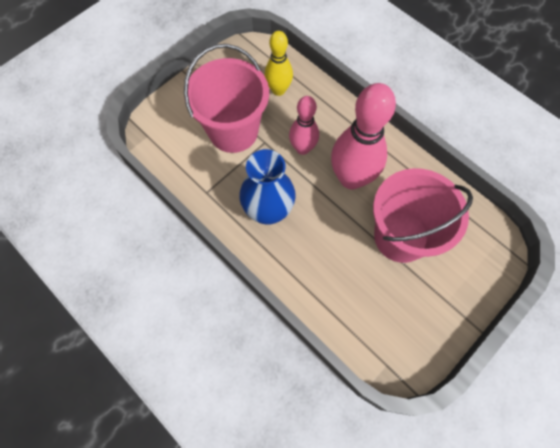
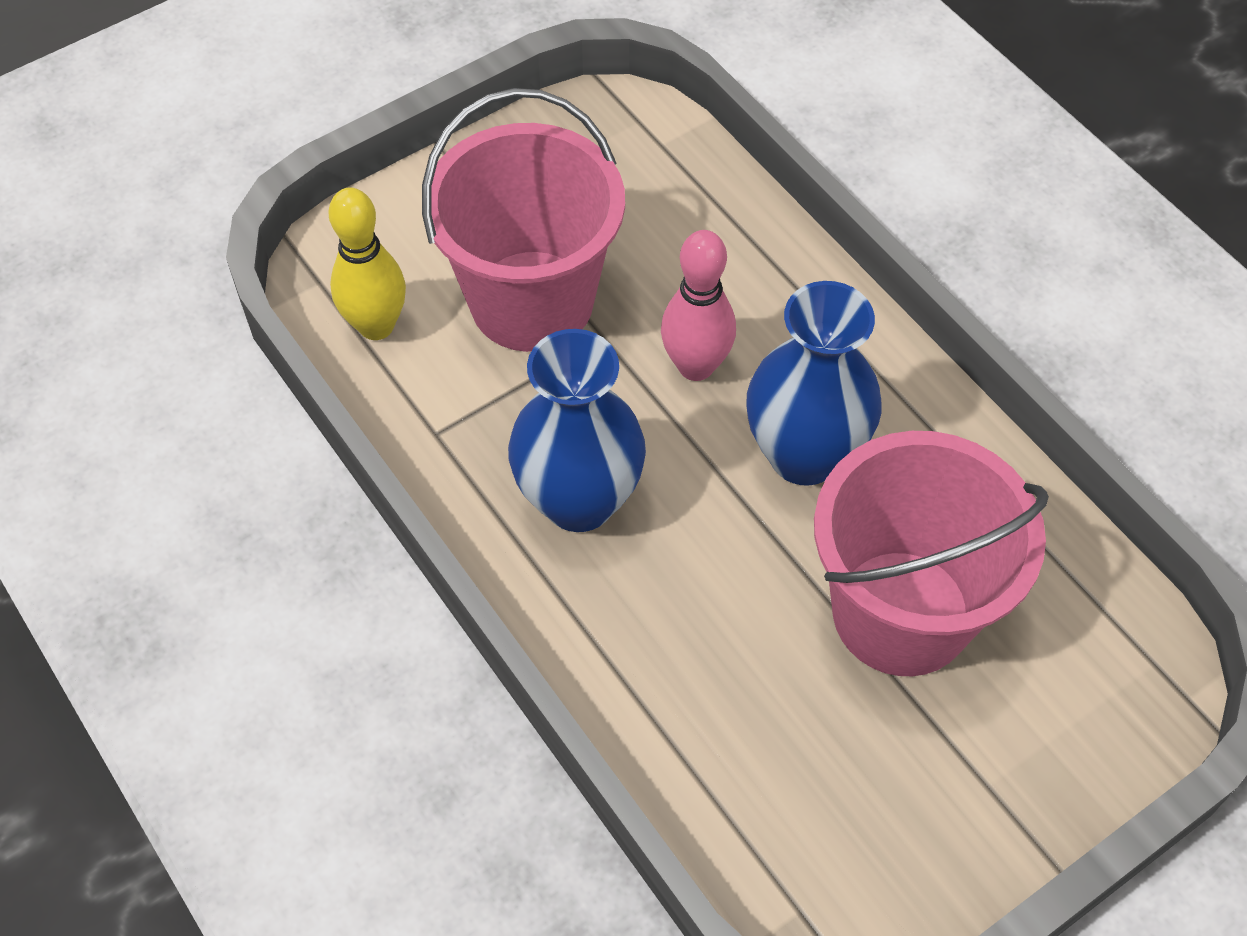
camera: 10 degrees right, 10 degrees down
(278, 90) = (664, 220): yellow bowling pin -> yellow bowling pin (376, 326)
(351, 178) = (804, 455): pink bowling pin -> blue vase

